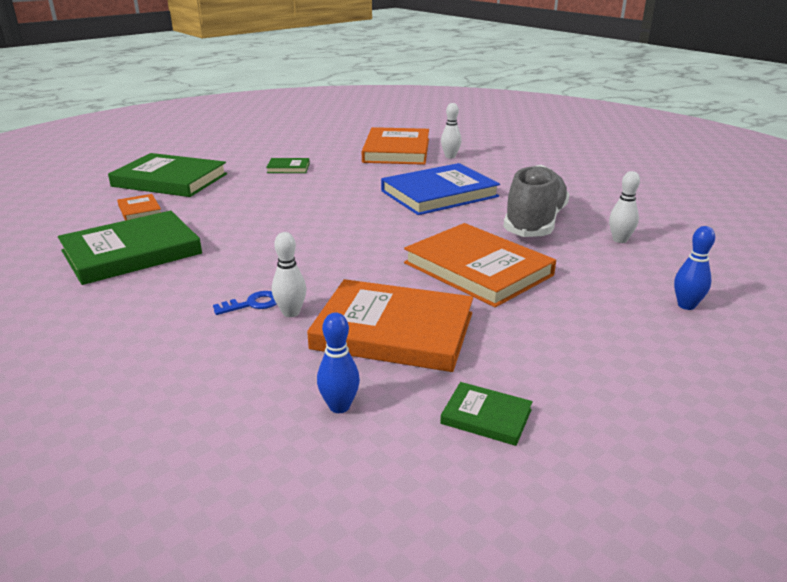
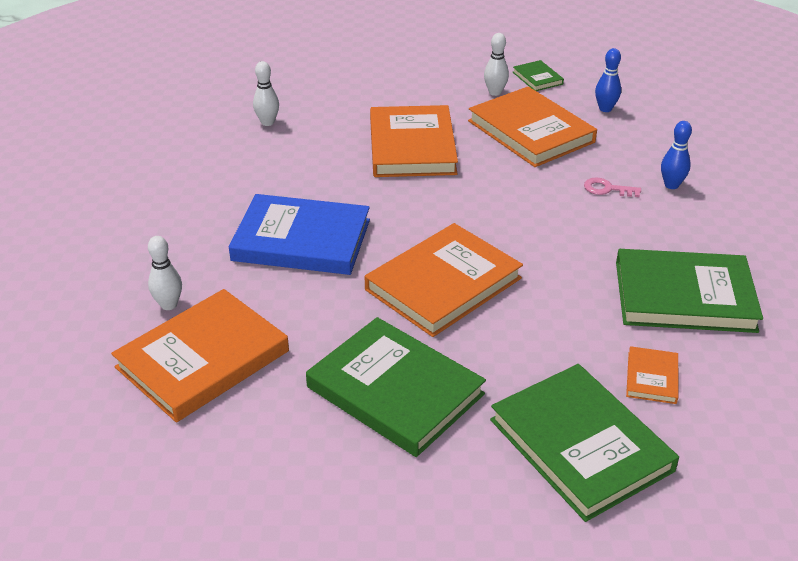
camera: 140 degrees left, 10 degrees up
(252, 304) = (607, 189): blue key -> pink key
(288, 168) = (395, 391): green book -> green book, size x2.21
(291, 313) = (585, 170): white bowling pin -> white bowling pin (495, 92)
(318, 205) = (443, 284): none -> orange book
(535, 223) = (291, 164): grey shoe -> none
(686, 305) = (336, 73): blue bowling pin -> blue bowling pin (671, 185)

